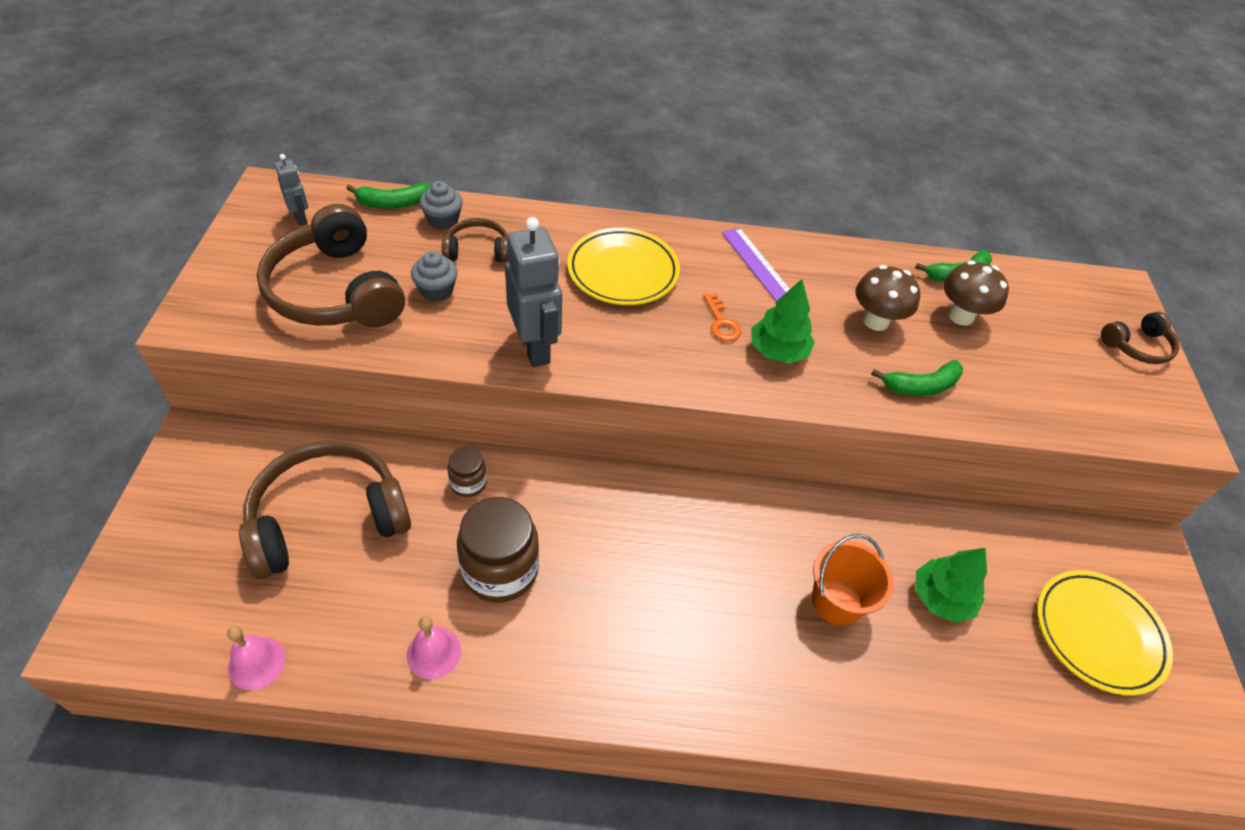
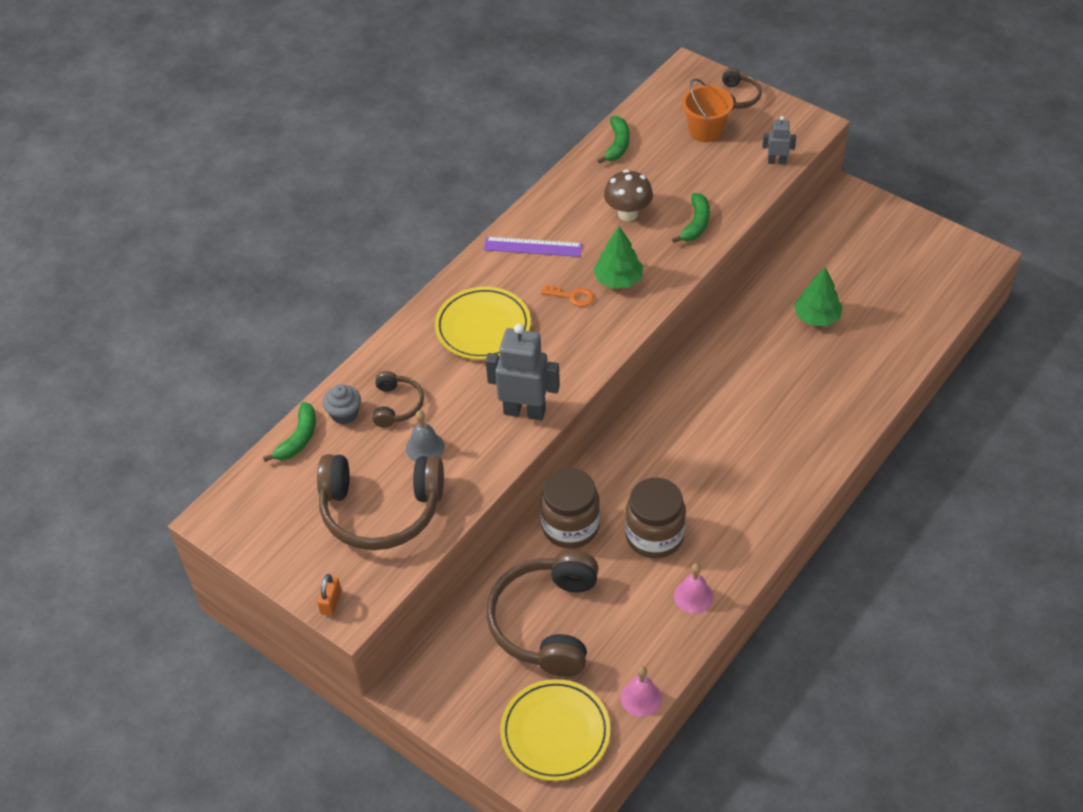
camera: 50 degrees left, 0 degrees up
(198, 301) = (331, 602): none -> orange padlock
(301, 218) = (273, 507): grey robot -> grey robot (777, 161)
(436, 291) = (425, 447): grey cupcake -> grey bell
(468, 483) = (570, 526): brown jar -> brown jar, size x1.95
(477, 250) = (397, 405): brown headphones -> brown headphones turned 150 degrees clockwise
(836, 601) = (787, 369): orange bucket -> orange bucket (705, 130)
(961, 316) = (654, 167): brown mushroom -> none
(1098, 634) = (882, 259): yellow plate -> yellow plate (555, 733)

